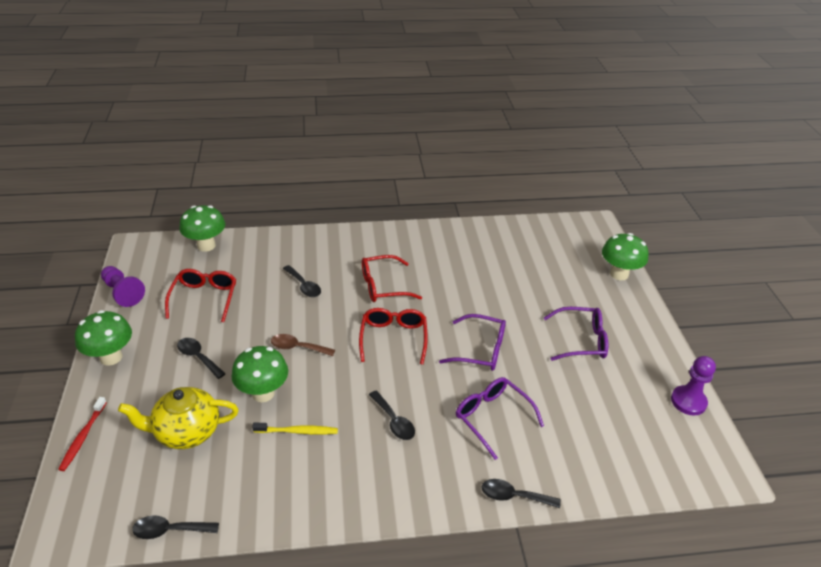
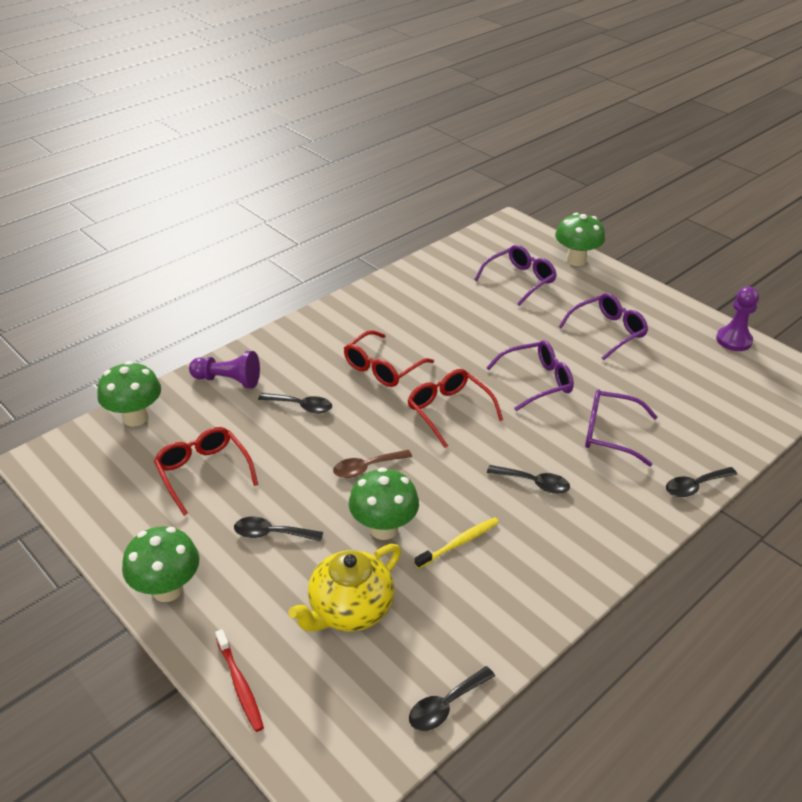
camera: 35 degrees left, 0 degrees up
(123, 293) = (92, 517): purple pawn -> purple pawn (228, 380)
(553, 270) = (519, 280): none -> purple glasses

